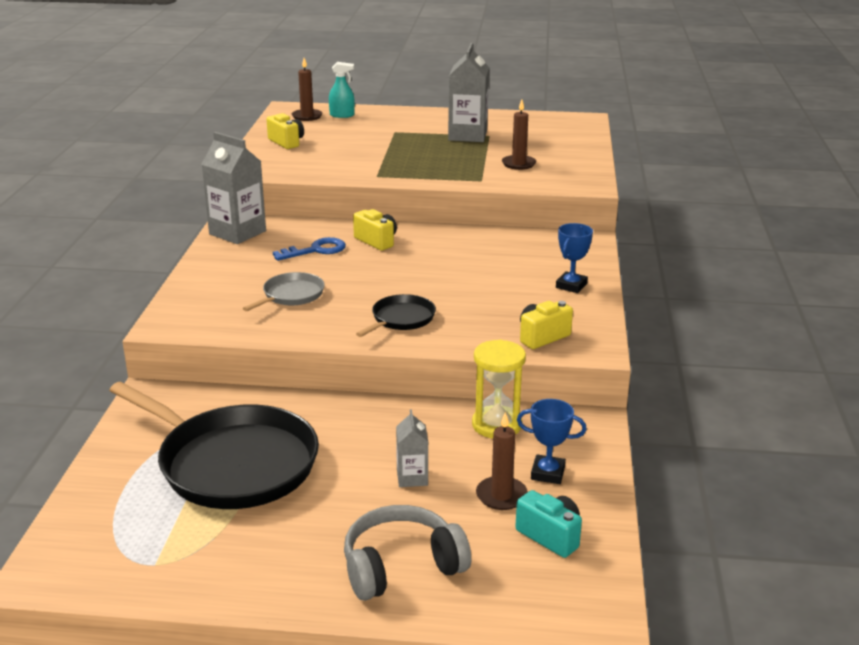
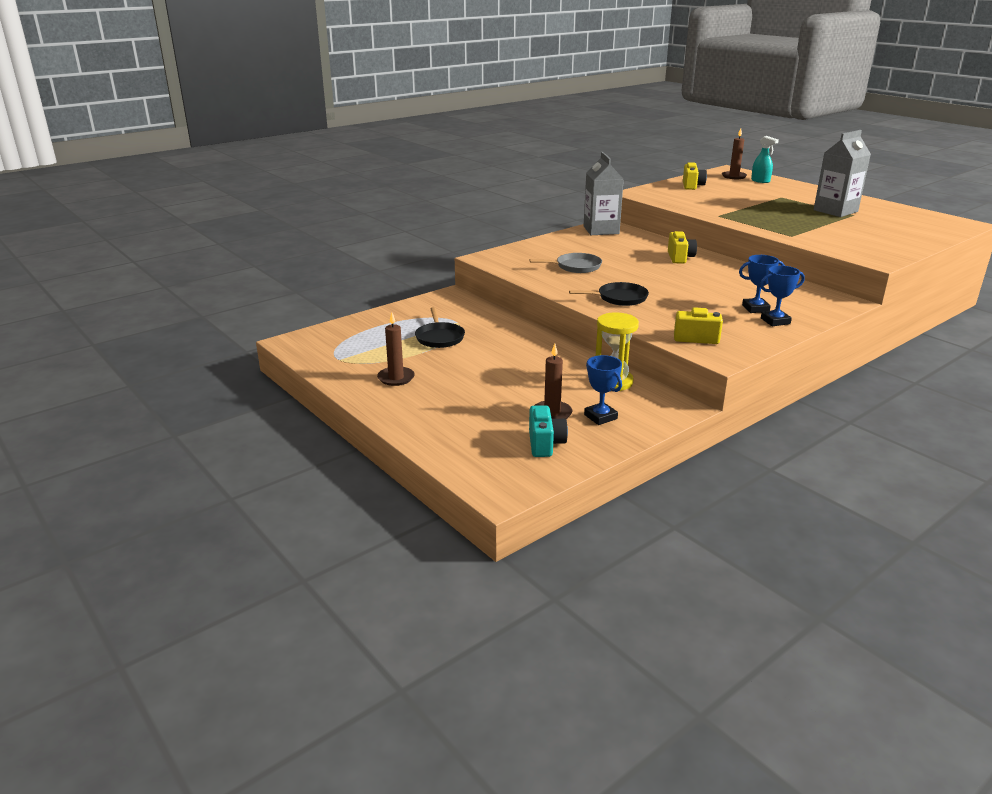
camera: 45 degrees right, 0 degrees up
(233, 463) = (439, 337): black pan -> black pan, size x0.47
(316, 250) = (632, 251): blue key -> none
(401, 566) = (441, 415): grey headphones -> none
(412, 477) = (517, 383): grey carton -> none
(518, 164) = (843, 235): brown candle -> brown candle (396, 378)
(535, 278) = (755, 308): none -> blue trophy

